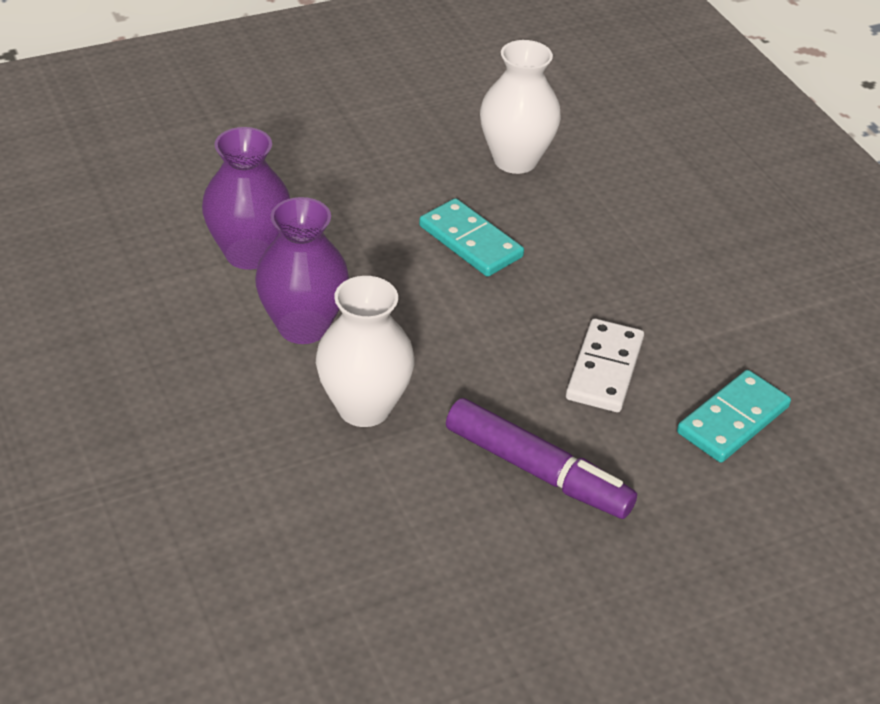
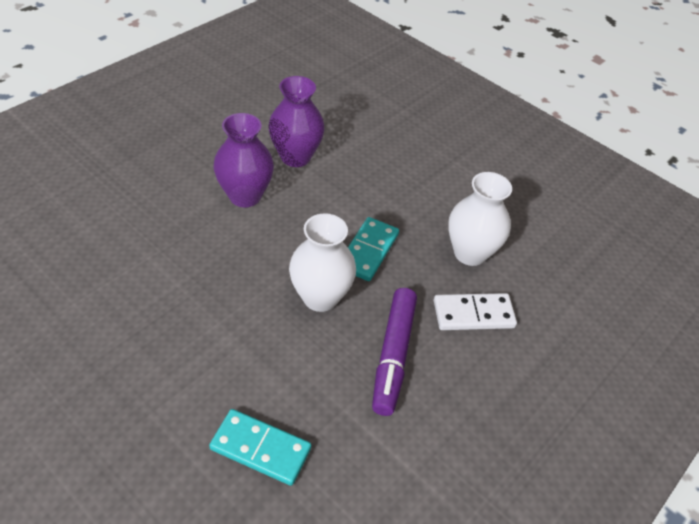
camera: 65 degrees right, 5 degrees up
(364, 407) = (188, 241): white vase -> white vase (320, 297)
(537, 470) = (164, 339): purple marker -> purple marker (393, 355)
(605, 369) = (278, 355): white domino -> white domino (473, 314)

